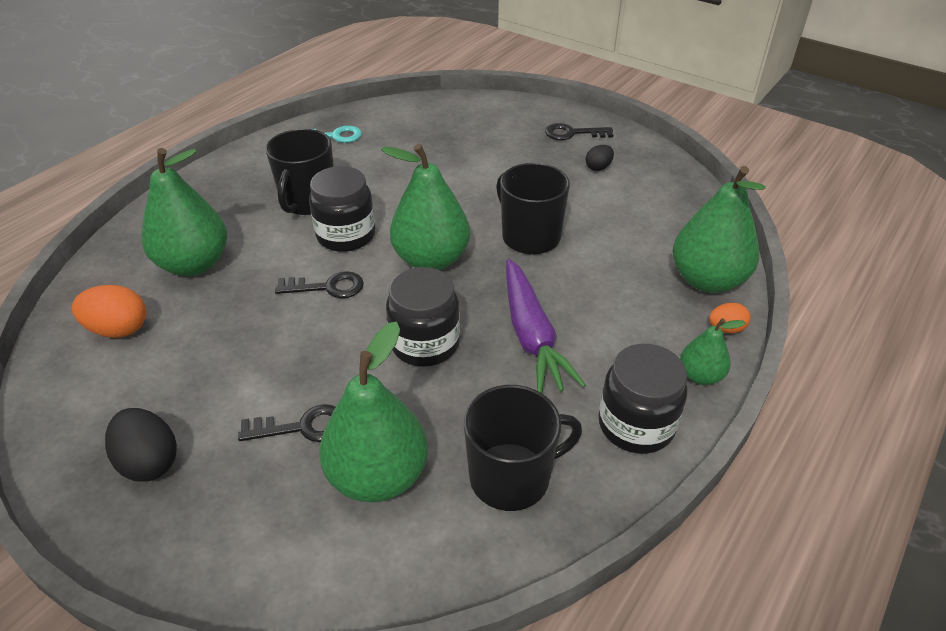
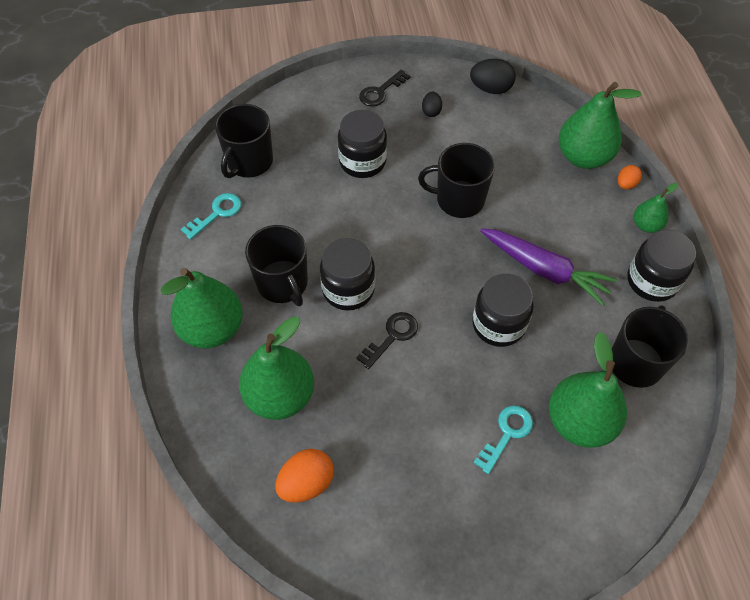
camera: 45 degrees left, 15 degrees up
(149, 461) = (458, 533): black egg -> black egg (491, 89)
(302, 427) = (506, 434): black key -> turquoise key
(402, 121) = (249, 162): none -> black mug
(431, 259) = (425, 264): green pear -> green pear (212, 329)
(487, 166) = (362, 161): none -> black jar

